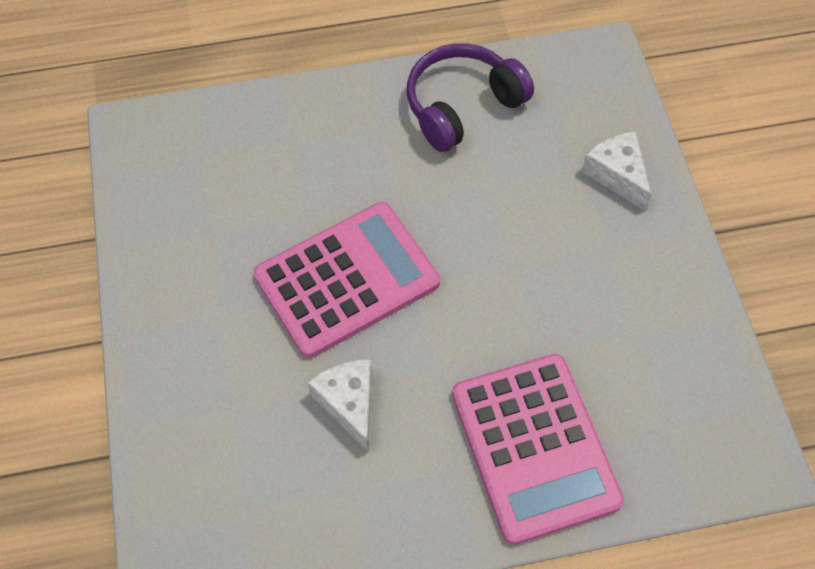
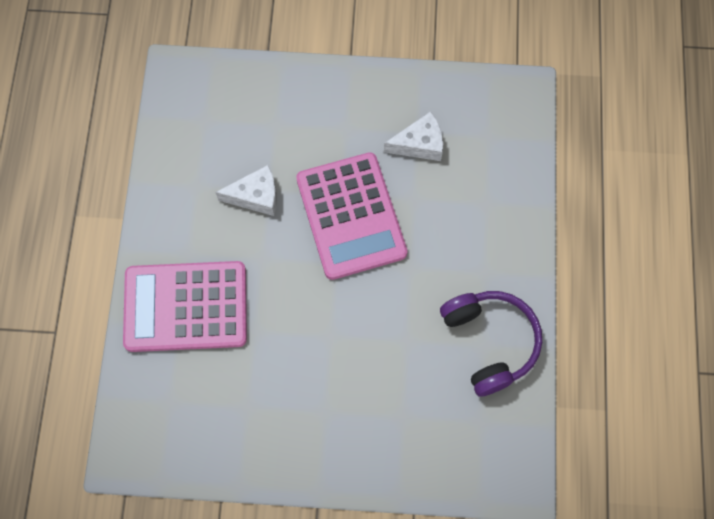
camera: 105 degrees right, 10 degrees up
(617, 174) = (390, 446): white cheese -> white cheese (419, 144)

